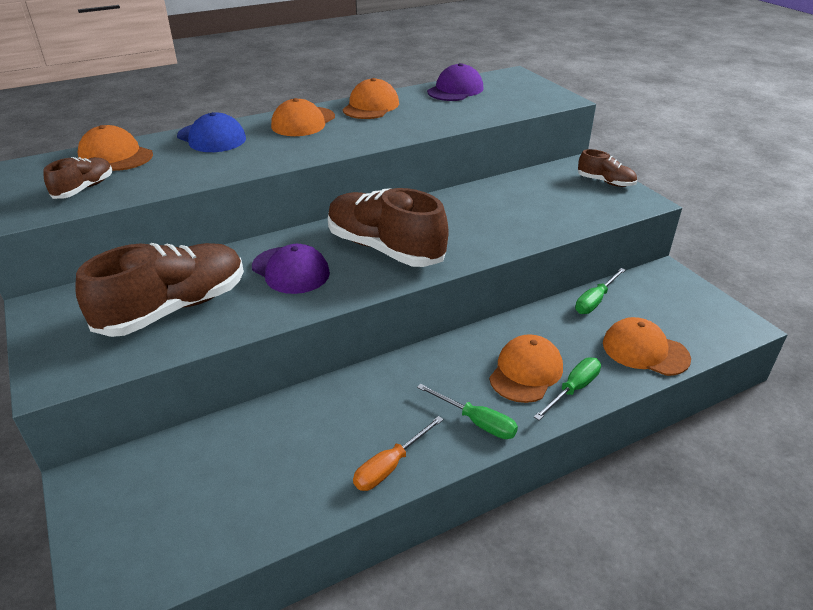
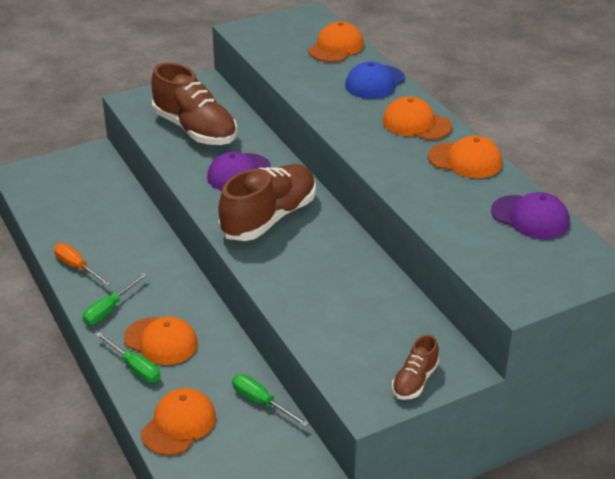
camera: 90 degrees right, 0 degrees up
(84, 189) = (279, 45): brown shoe -> none

